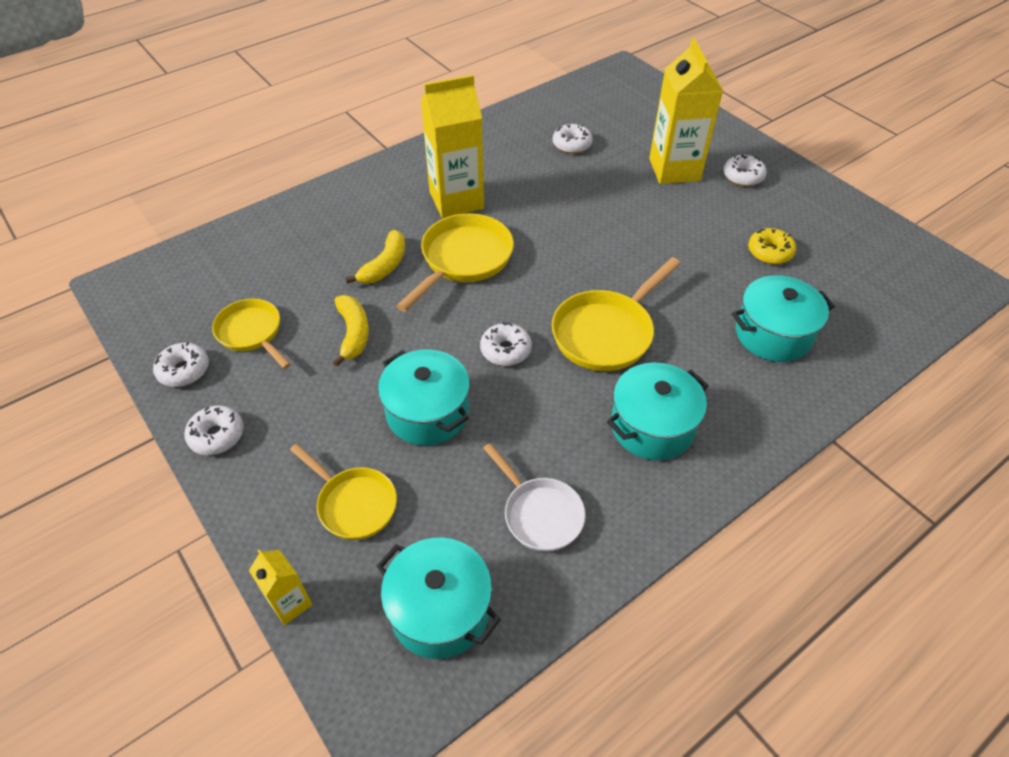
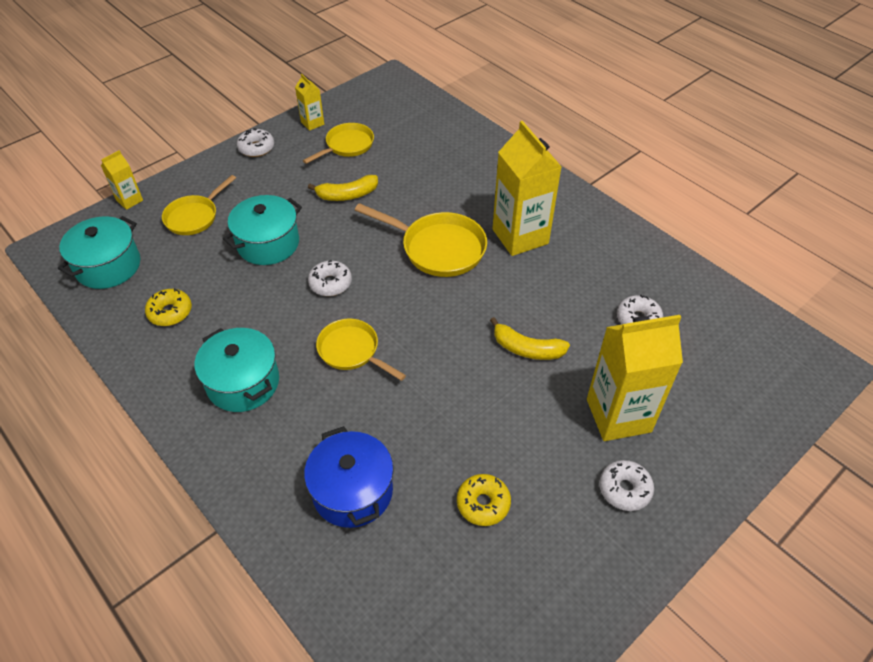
camera: 85 degrees right, 0 degrees up
(184, 370) = (312, 123): white donut -> yellow carton
(385, 266) = (425, 202): yellow banana -> yellow banana (527, 349)
(540, 514) = (170, 312): white pan -> yellow donut
(606, 333) = (352, 351): yellow pan -> yellow pan, size x0.66
(773, 334) = (352, 491): turquoise pot -> blue pot

